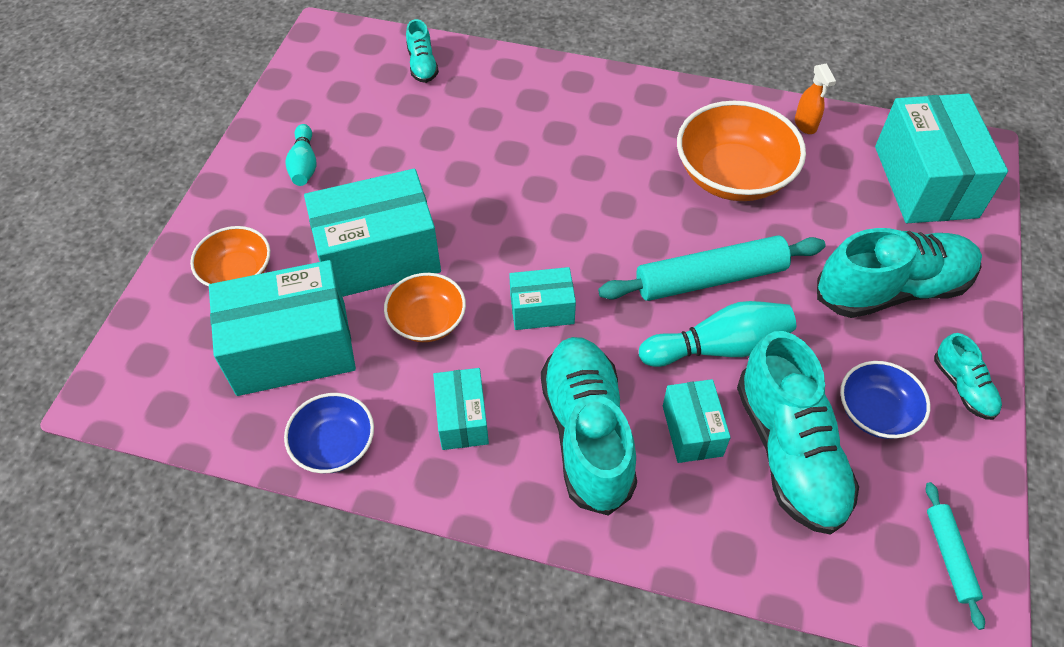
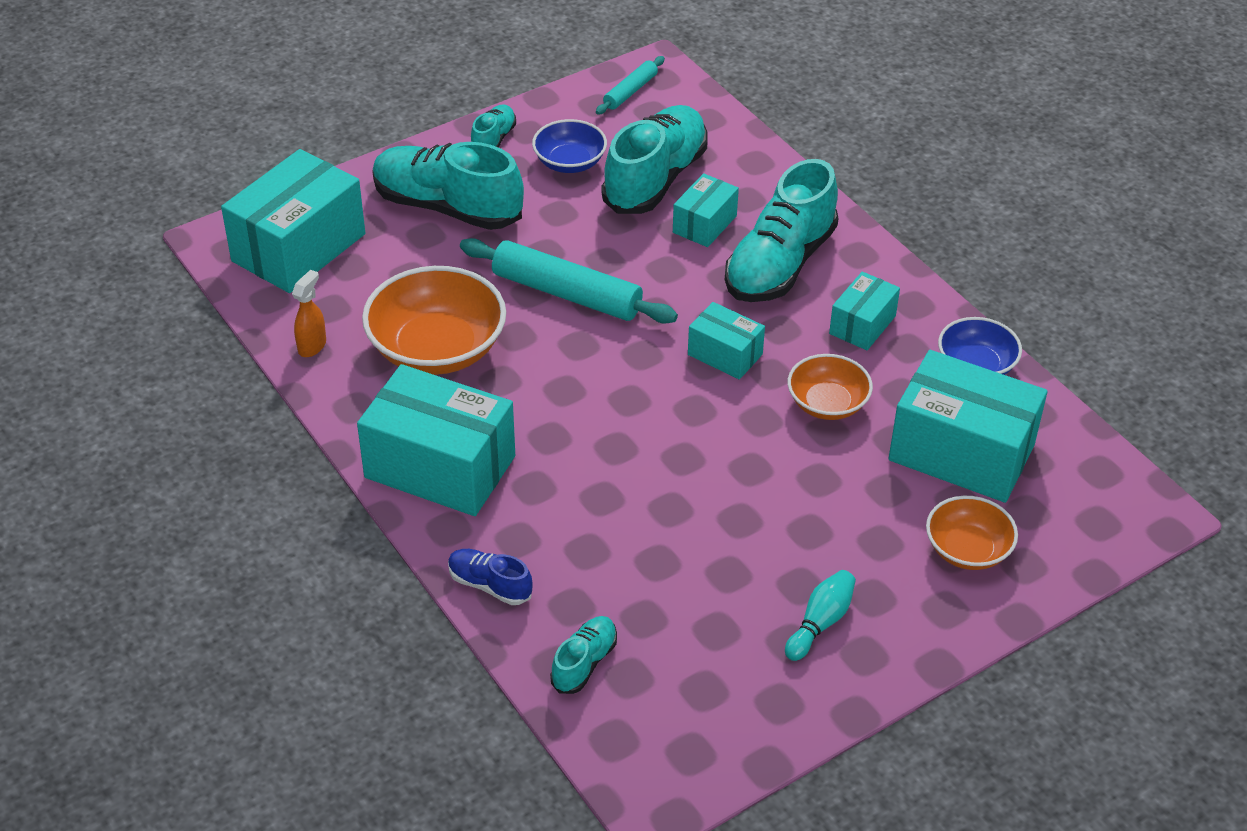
camera: 140 degrees left, 10 degrees down
(379, 255) = (822, 481): turquoise box -> turquoise box (440, 467)
(518, 68) = (489, 585): none -> blue shoe
(719, 347) = (622, 252): turquoise bowling pin -> none

